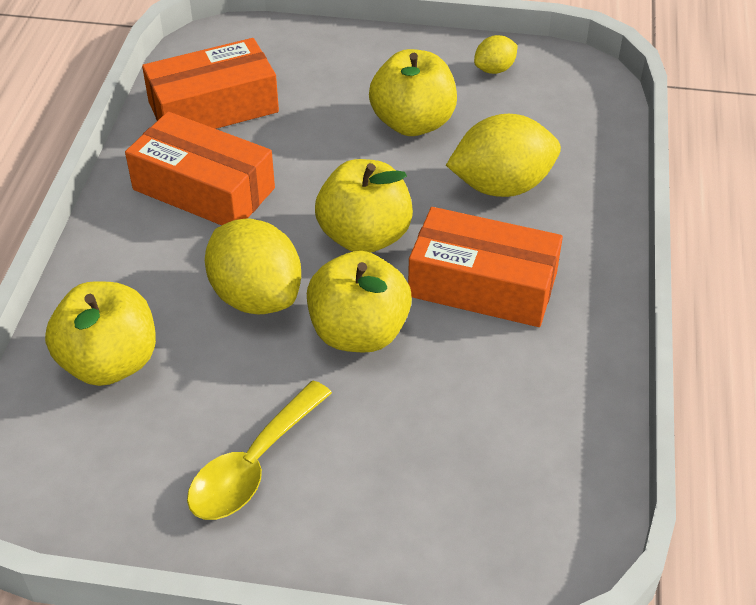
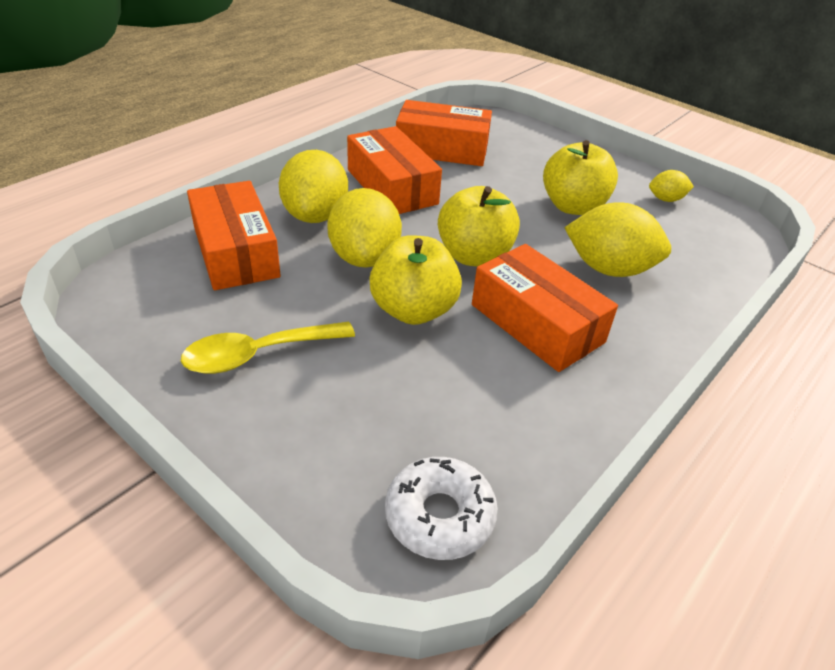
camera: 30 degrees right, 5 degrees down
(110, 362) = (235, 251): yellow apple -> orange box
(154, 270) = (315, 215): none -> yellow lemon
(548, 519) = (439, 516): none -> white donut

